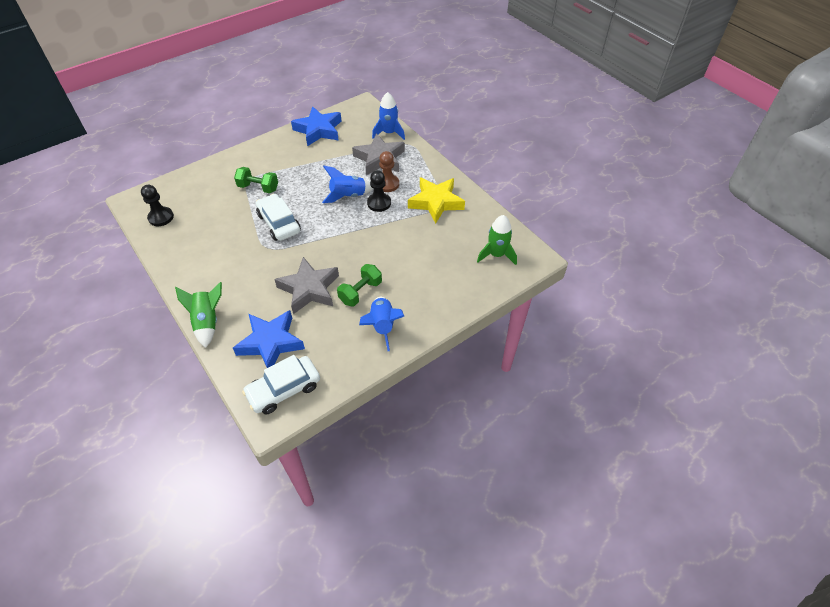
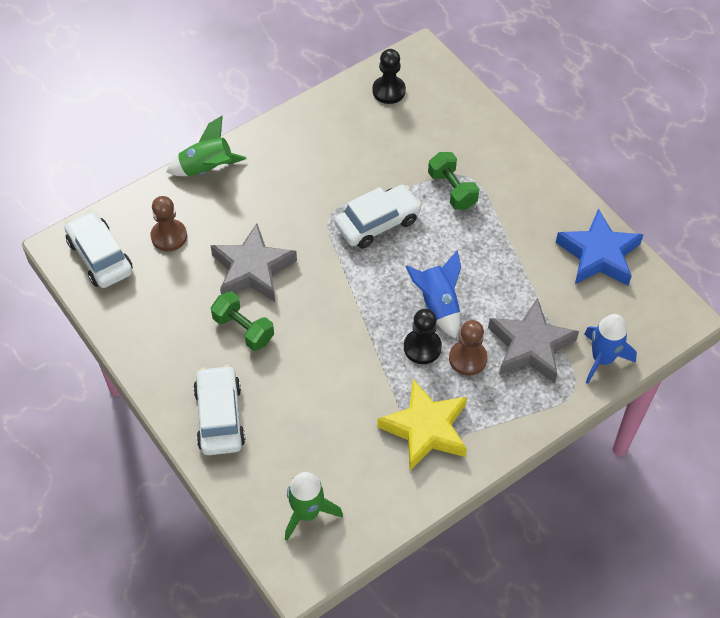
camera: 90 degrees right, 5 degrees up
(258, 188) = (452, 190): green dumbbell -> green dumbbell turned 45 degrees counterclockwise
(271, 343) = (169, 236): blue star -> brown pawn
(382, 326) = (183, 357): blue rocket -> none
(431, 302) = (219, 417): none -> white car

